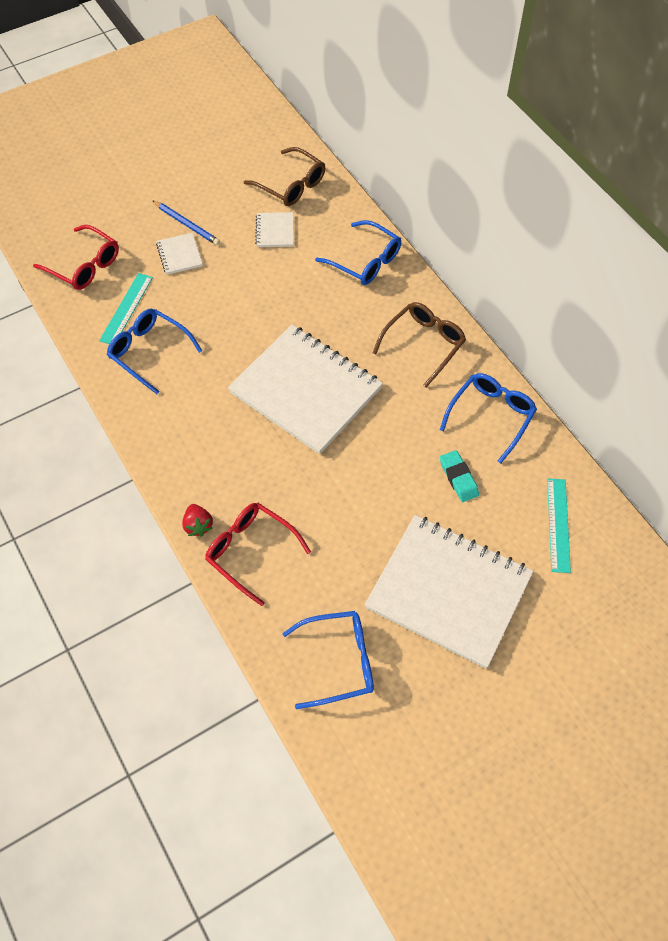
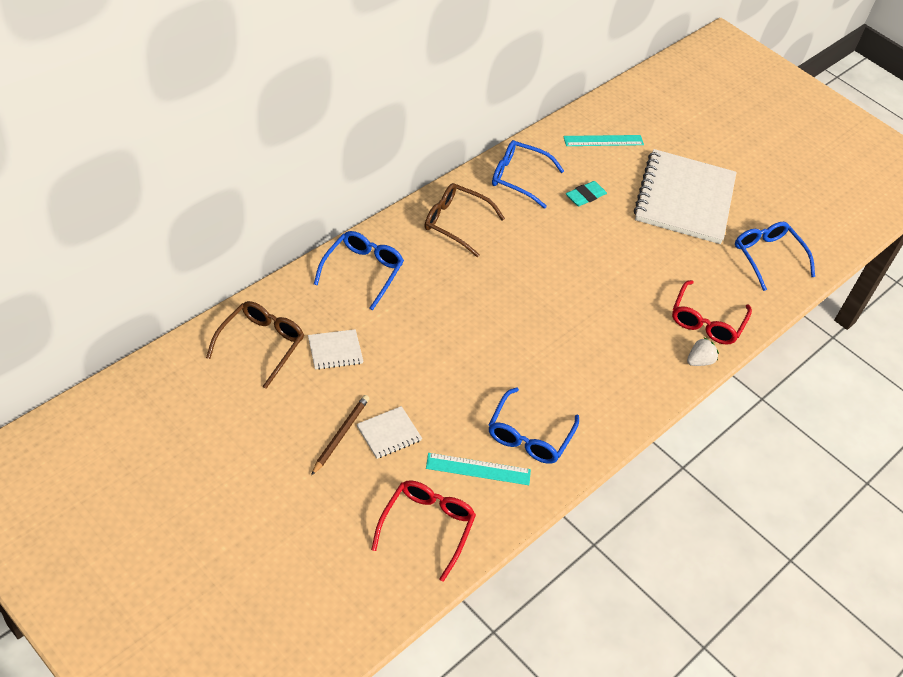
camera: 110 degrees left, 10 degrees down
(187, 224) = (340, 435): blue pencil -> brown pencil
(198, 525) = (699, 361): red strawberry -> white strawberry
(305, 391) = (534, 302): white notebook -> none

